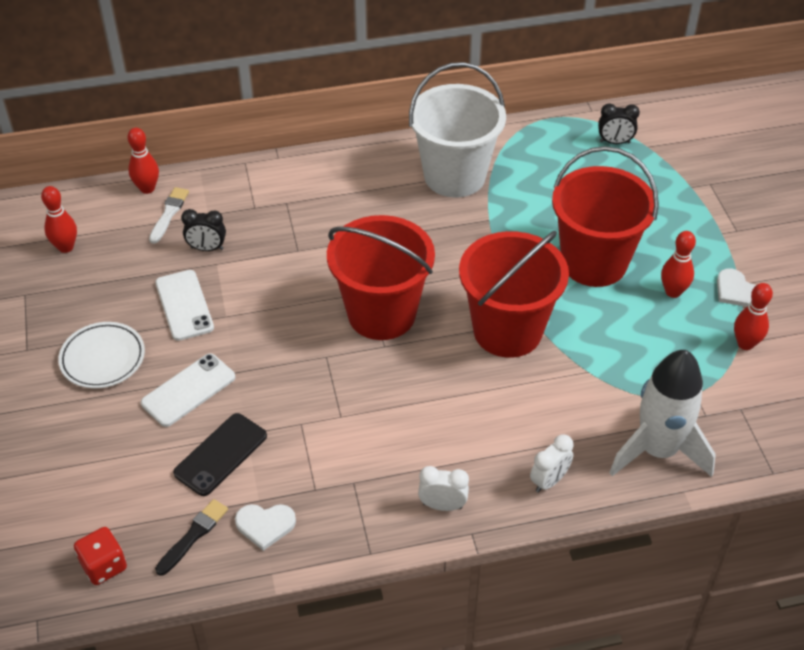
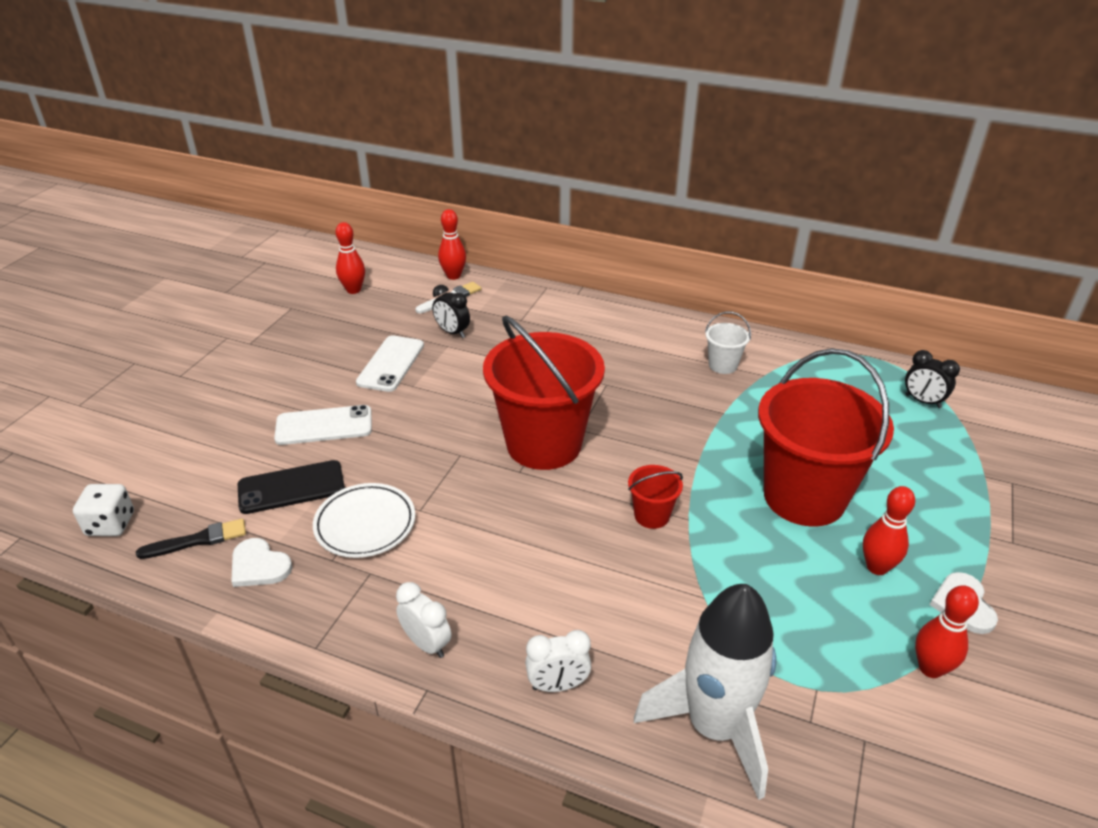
camera: 35 degrees right, 10 degrees down
(103, 358) = (291, 373): white plate -> white plate (365, 524)
(104, 566) = (110, 524): red dice -> white dice
(454, 176) = (723, 365): white bucket -> white bucket, size x0.42
(507, 331) = (651, 515): red bucket -> red bucket, size x0.42

